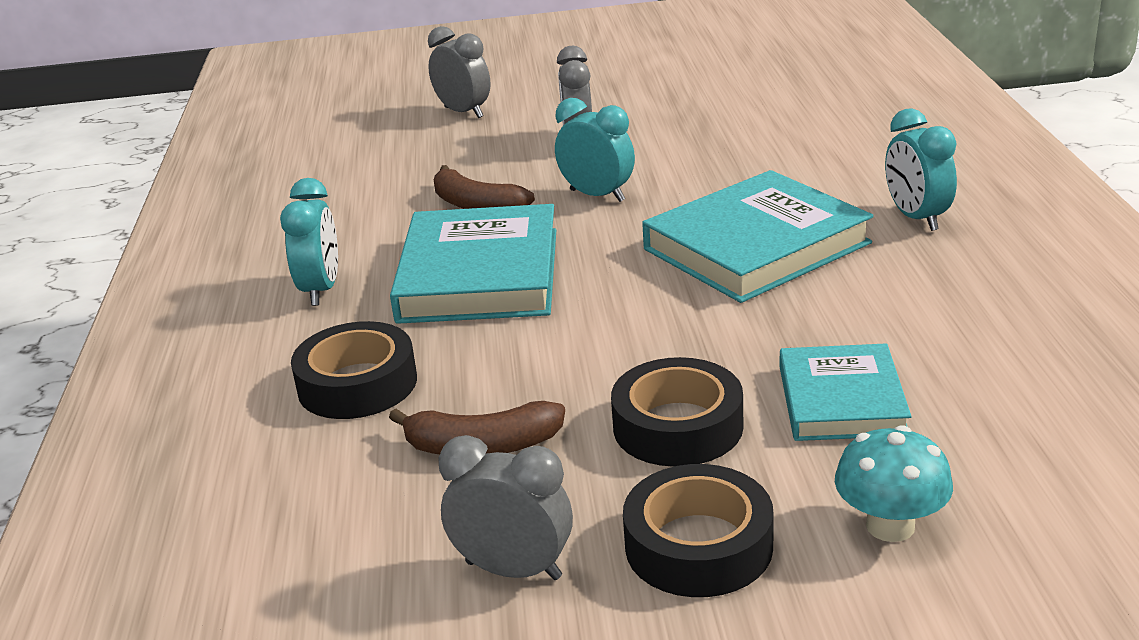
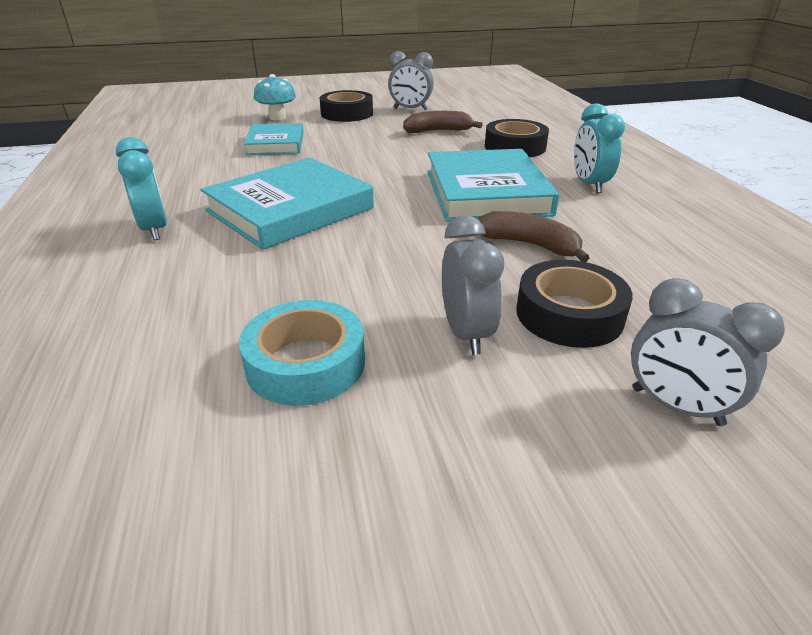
camera: 170 degrees right, 5 degrees up
(597, 195) = (420, 253): turquoise clock -> none
(678, 426) = (353, 136): black tape -> black tape (569, 314)
(701, 123) = (306, 363): none -> turquoise tape

